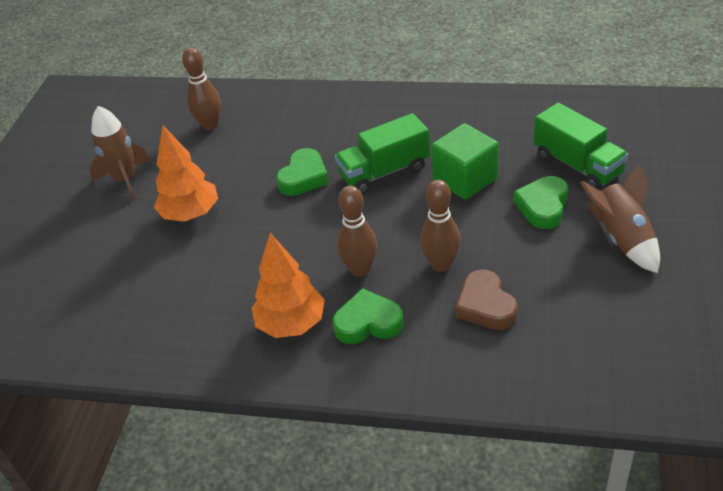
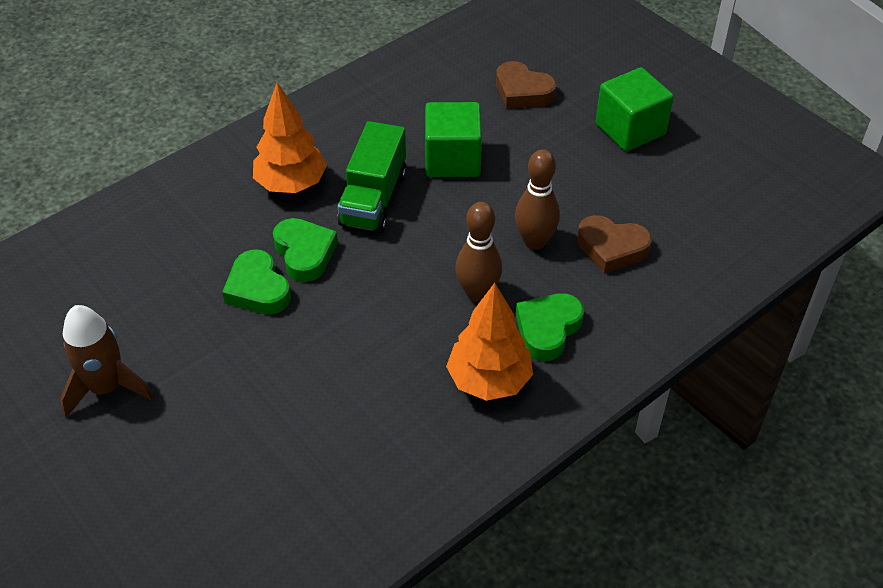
camera: 55 degrees left, 5 degrees up
(191, 214) = (241, 366): orange tree -> orange tree (291, 184)
(210, 125) = (119, 270): brown bowling pin -> none
(543, 206) = (543, 142): green heart -> green heart (258, 289)
(577, 165) = (522, 92): green truck -> brown heart
(621, 238) = (630, 129): brown rocket -> green cube

